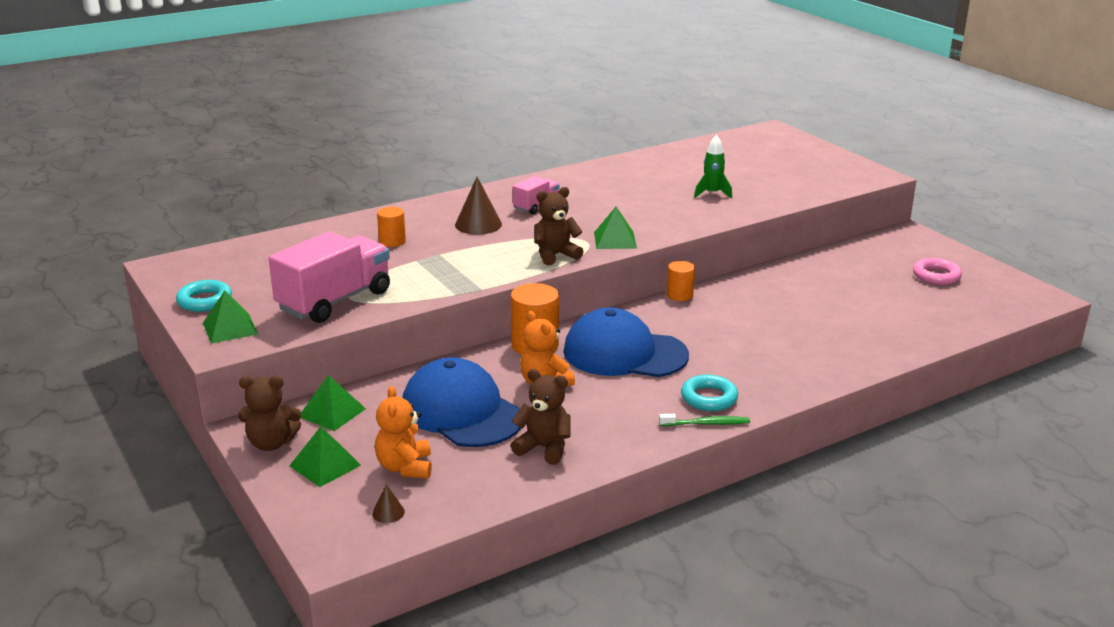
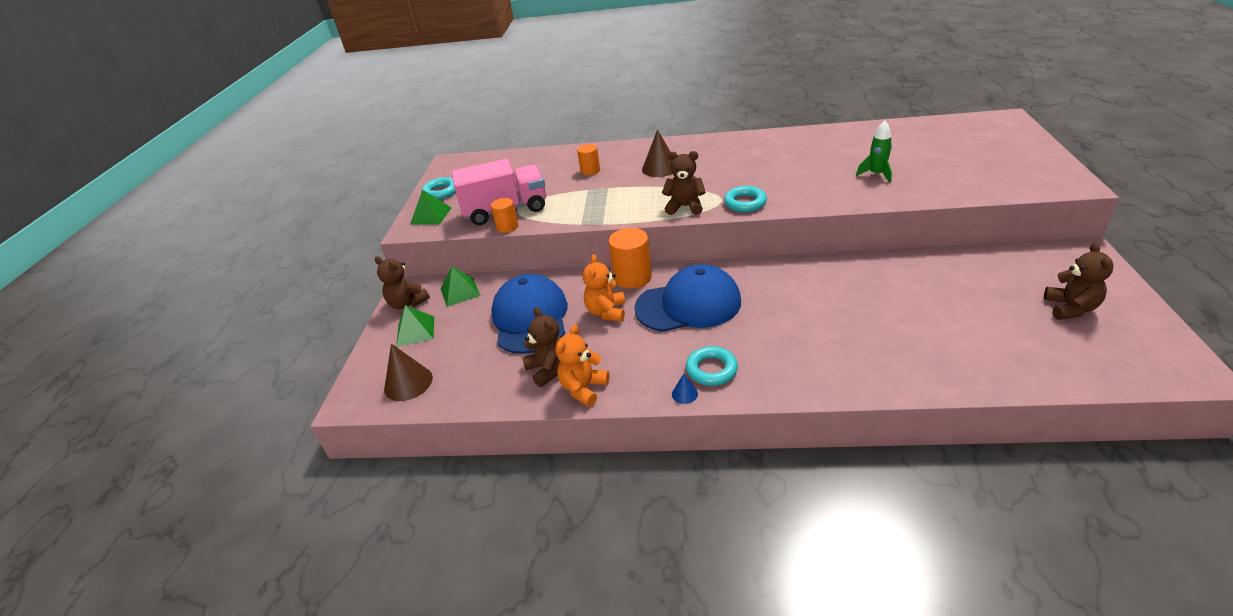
camera: 40 degrees right, 10 degrees up
(388, 512) = (408, 383): brown cone -> brown cone, size x2.02
(405, 467) = (453, 351): orange teddy bear -> orange teddy bear (583, 388)
(536, 206) = (718, 160): pink truck -> none
(615, 240) = (745, 203): green pyramid -> turquoise ring
(624, 353) = (688, 304): blue cap -> blue cap turned 120 degrees clockwise
(679, 295) = (786, 263): orange cylinder -> orange cylinder (507, 227)
(706, 423) = (684, 394): green toothbrush -> blue cone
(936, 276) = (1070, 308): pink ring -> brown teddy bear

